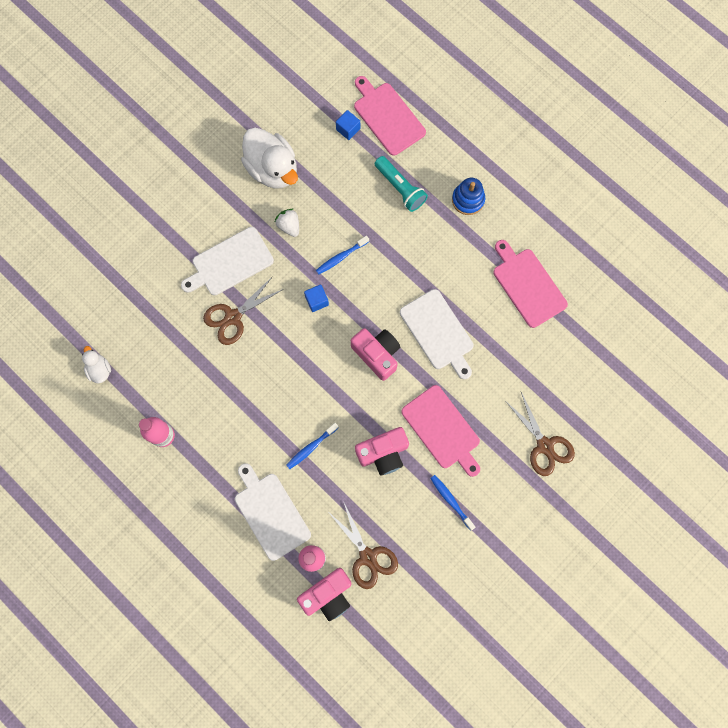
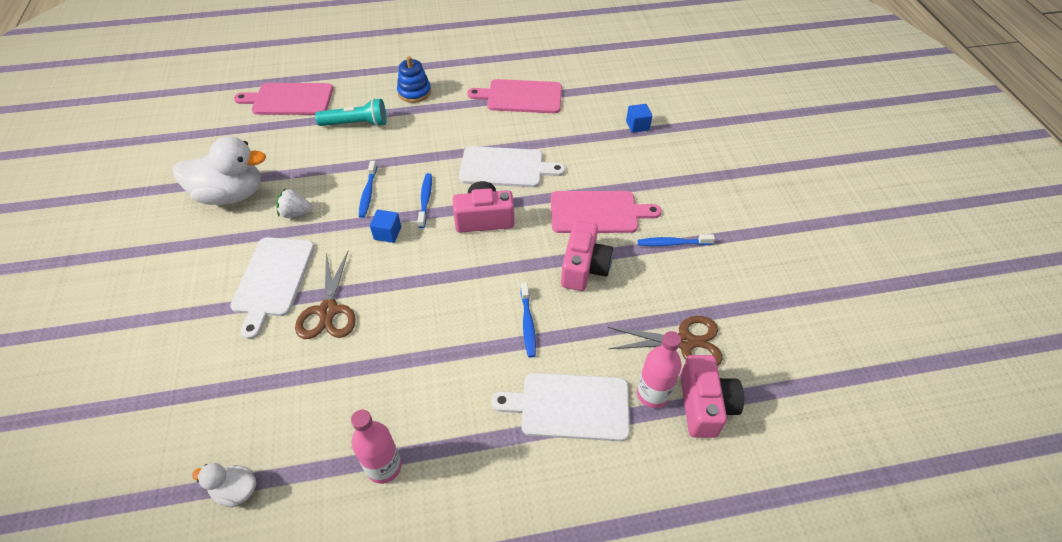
camera: 55 degrees left, 25 degrees down
(348, 129) = (266, 127): blue cube -> blue cube (637, 125)
(364, 301) = (425, 200): none -> blue toothbrush
(545, 445) = (668, 156): brown scissors -> none

